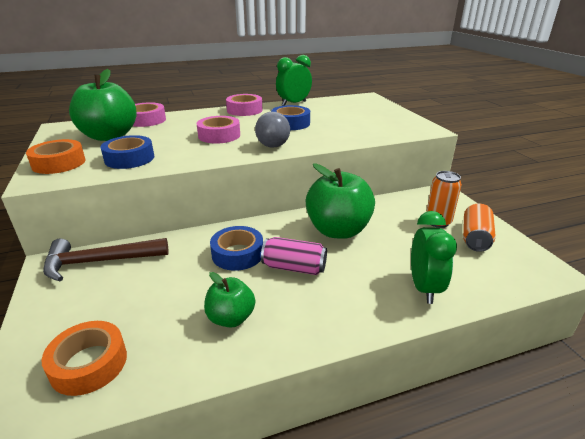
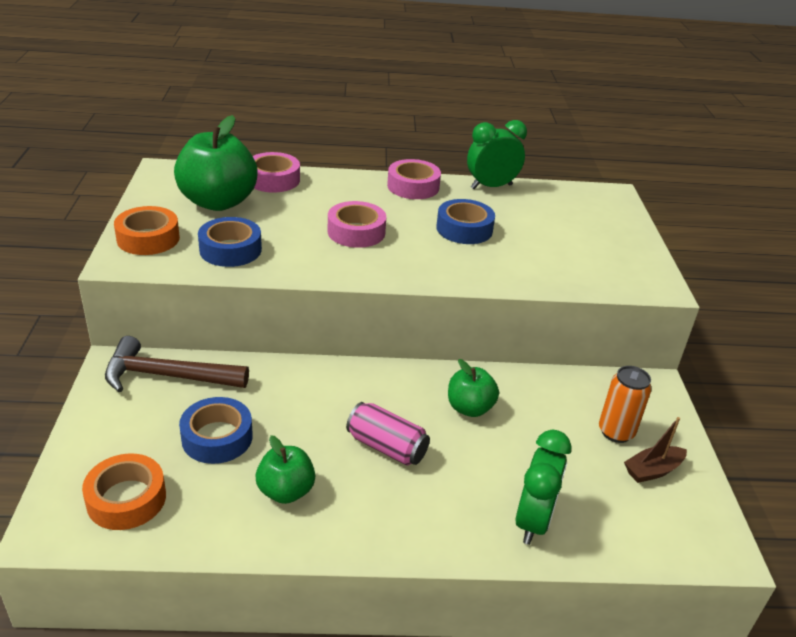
camera: 15 degrees right, 5 degrees up
(237, 254) = (327, 409): blue tape -> blue tape (217, 437)
(273, 146) = (418, 269): grey ball -> none
(338, 230) = (469, 408): green apple -> green apple, size x0.55
(475, 237) = (652, 470): orange can -> brown boat

